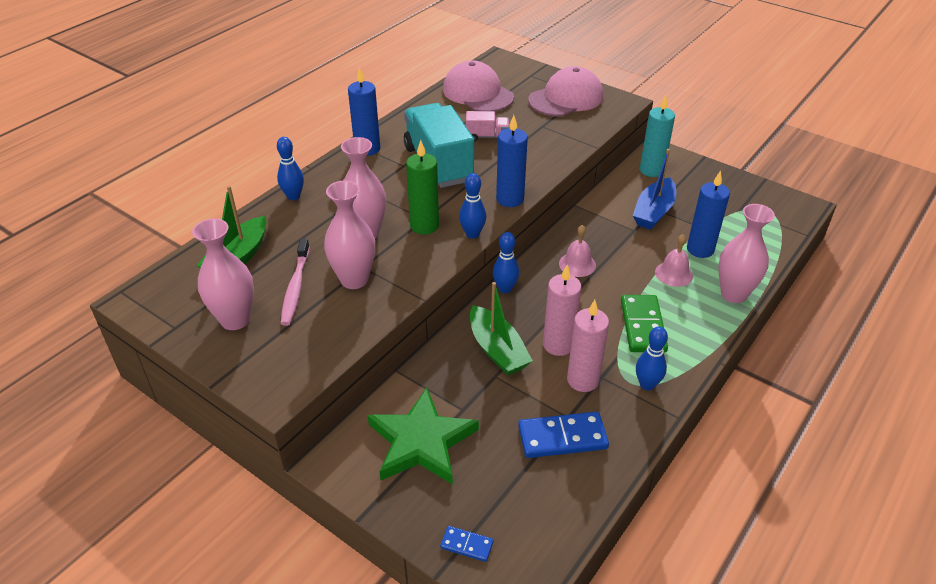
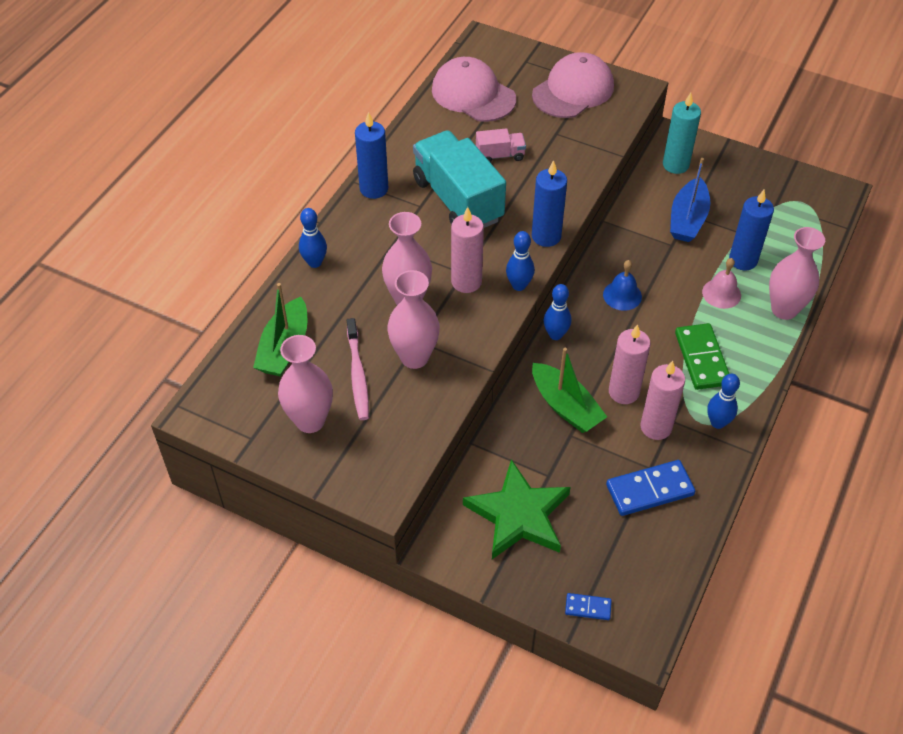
camera: 10 degrees left, 10 degrees up
(424, 226) = (466, 282): green candle -> pink candle
(577, 264) = (622, 295): pink bell -> blue bell

